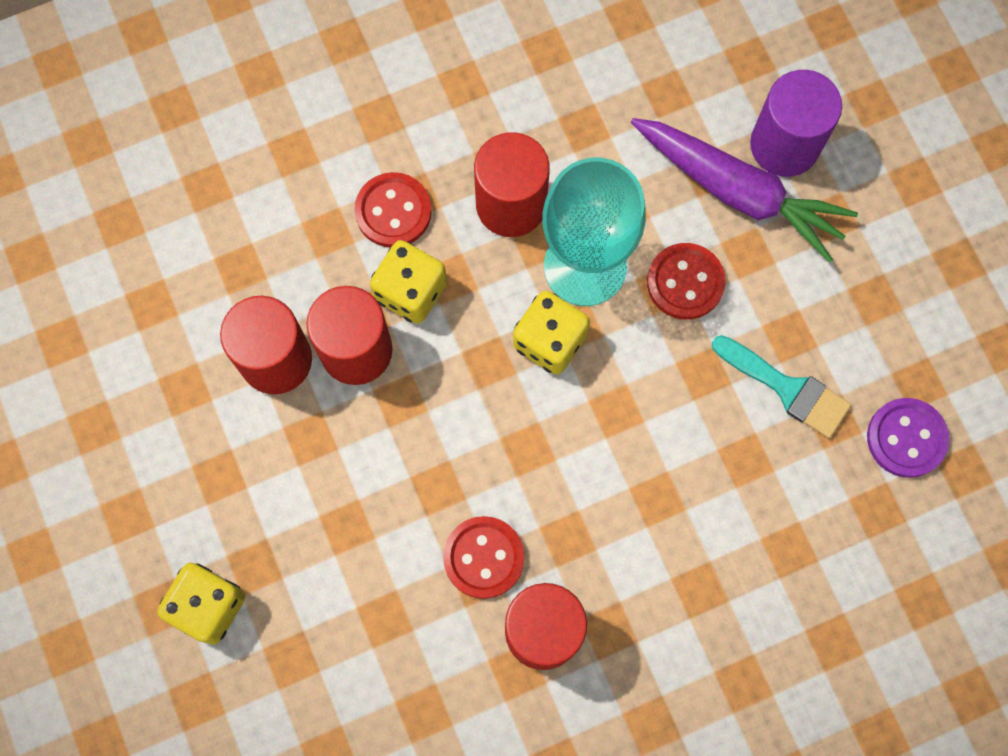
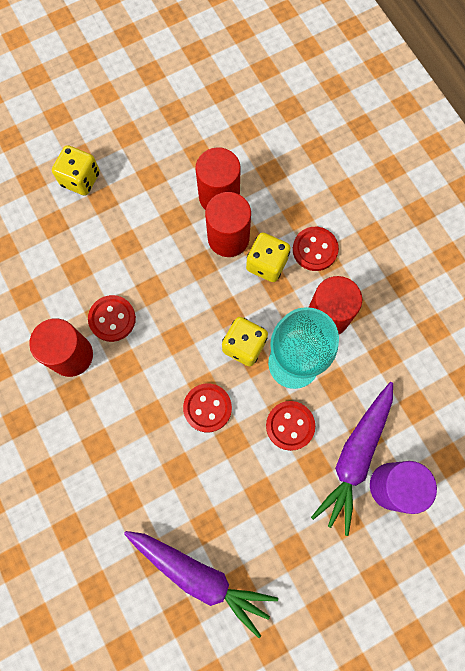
camera: 85 degrees right, 0 degrees up
(649, 408) = (207, 408): none -> red button
(787, 388) = (227, 494): turquoise brush -> none
(906, 438) = (200, 576): purple button -> purple carrot

